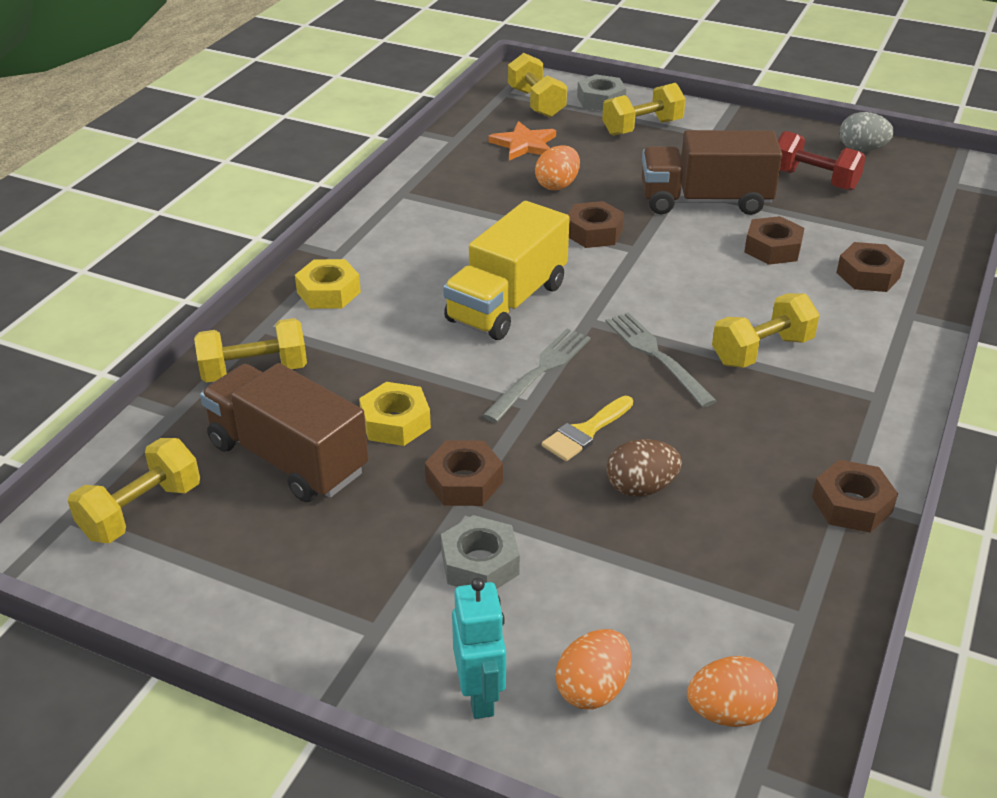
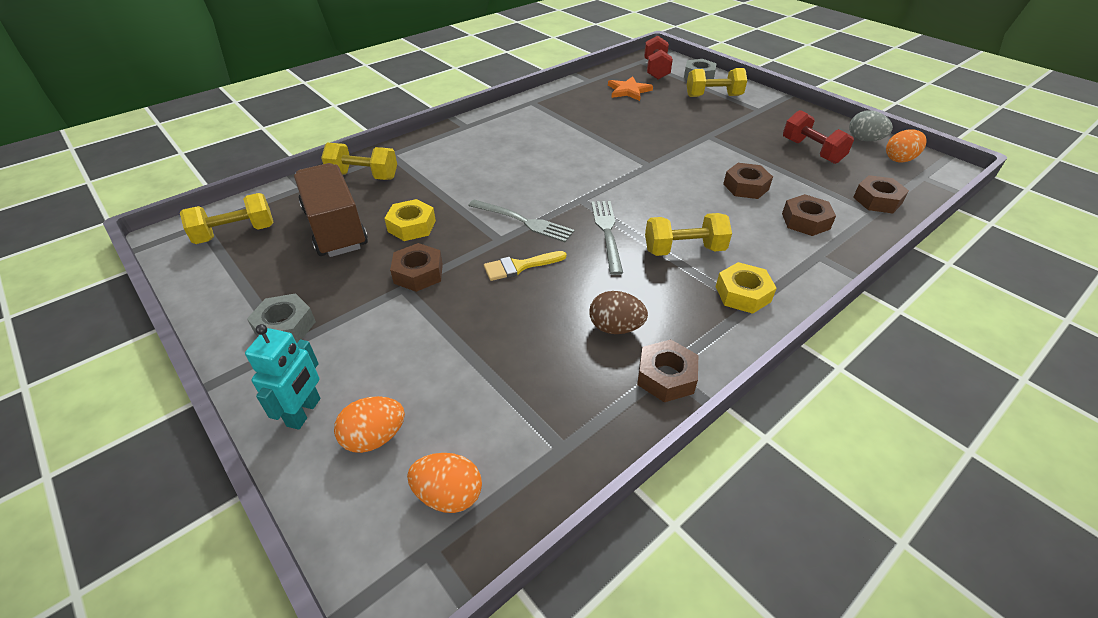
camera: 25 degrees right, 5 degrees up
(328, 292) = (442, 145): yellow nut -> yellow nut (743, 294)
(480, 563) = (382, 327): grey nut -> grey nut (285, 327)
(507, 302) = (539, 176): yellow truck -> none
(536, 103) = (656, 70): yellow dumbbell -> red dumbbell
(540, 372) = (523, 221): grey fork -> grey fork turned 60 degrees clockwise
(557, 185) = (629, 117): orange egg -> orange egg (899, 159)
(593, 232) = (629, 149): brown nut -> brown nut (877, 200)
(641, 488) = (524, 313): brown egg -> brown egg (615, 328)
(705, 201) = (720, 147): brown truck -> none

